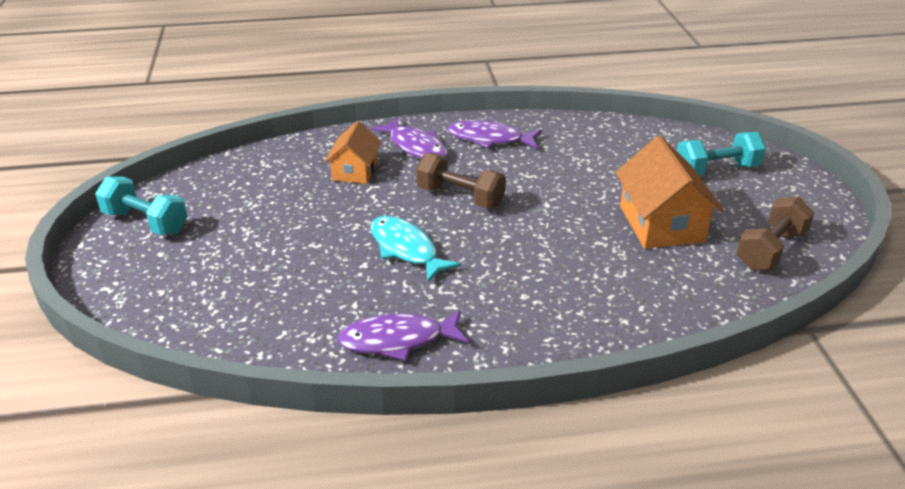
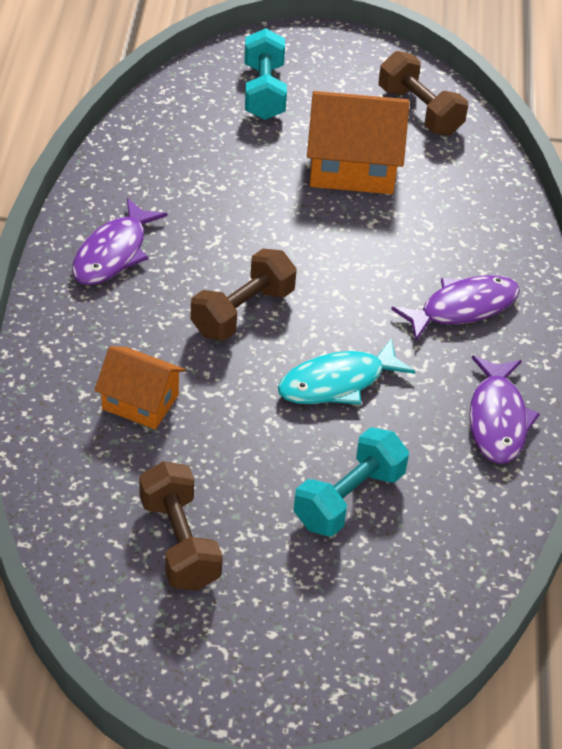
camera: 80 degrees left, 10 degrees up
(145, 222) = (188, 650): turquoise dumbbell -> turquoise dumbbell (349, 499)
(234, 205) = (179, 543): none -> brown dumbbell
(415, 147) = (102, 329): purple fish -> purple fish (463, 308)

